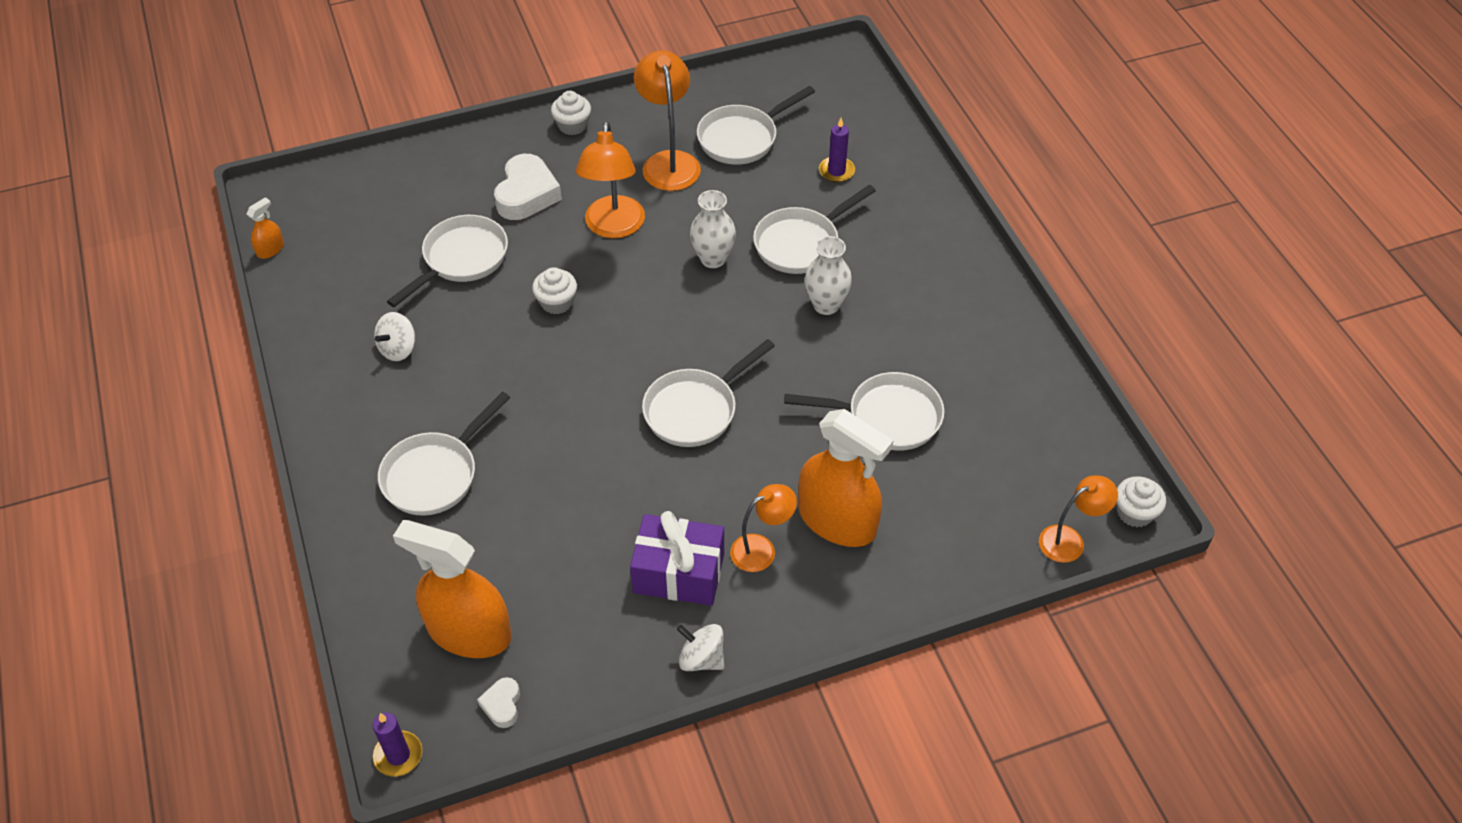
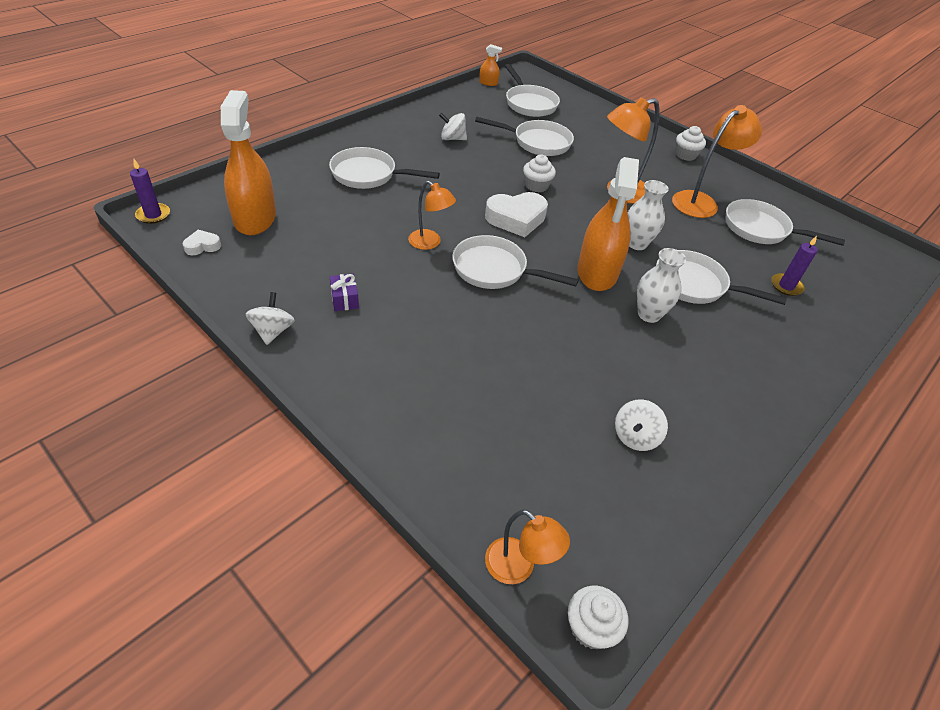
camera: 60 degrees right, 5 degrees down
(527, 194) = (611, 152): white heart -> white heart (516, 219)
(679, 573) = (344, 299): purple gift -> purple gift, size x0.48
(761, 549) = (388, 338): orange lamp -> orange lamp (430, 243)
(837, 520) = (440, 377): orange spray bottle -> orange spray bottle (597, 272)
(887, 417) = (566, 382): white pan -> white pan (529, 103)
(971, 394) = (635, 436): none -> white spinning top

